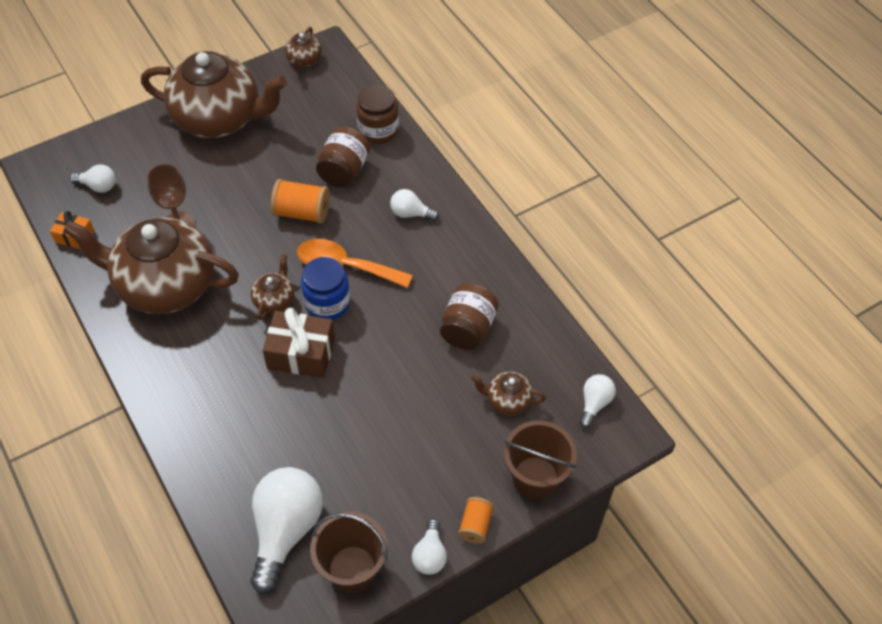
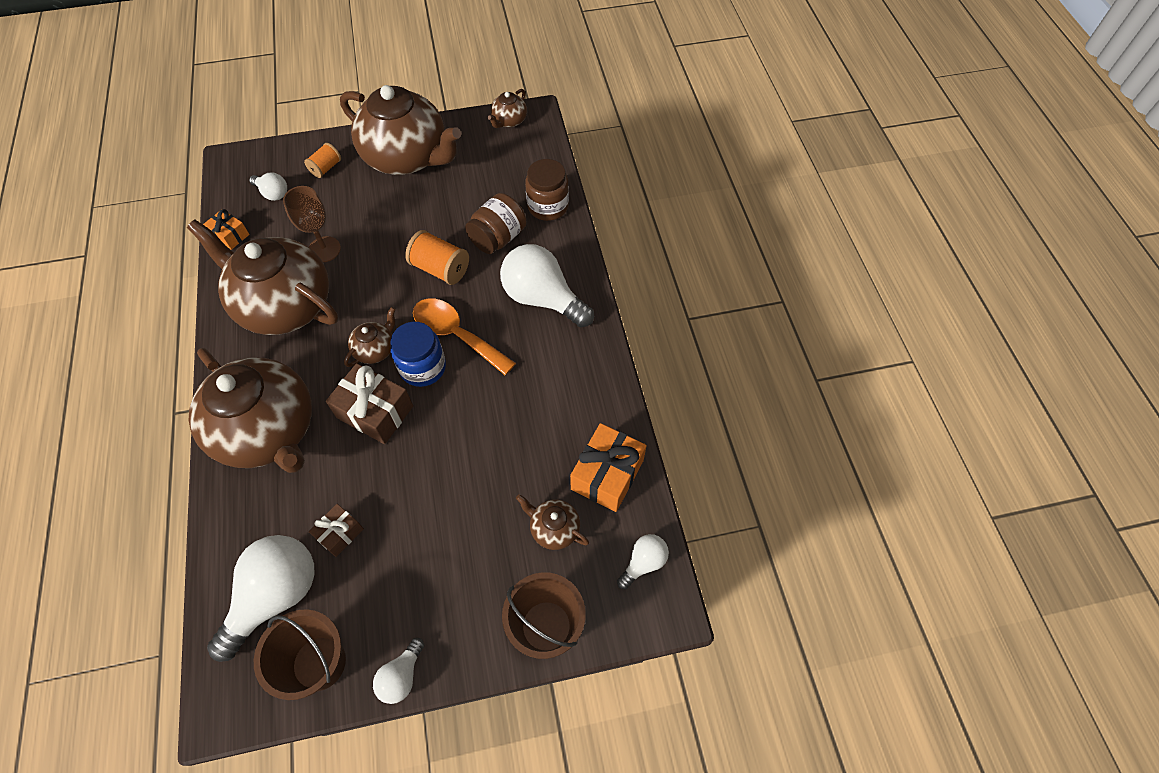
camera: 20 degrees right, 5 degrees up
(208, 399) = (269, 431): none -> brown teapot
(319, 462) = (340, 533): none -> brown gift
(410, 213) = (542, 298): white light bulb -> white light bulb, size x2.01
(468, 329) = (547, 437): brown jar -> none
(475, 525) = (461, 659): orange spool -> orange spool (326, 168)
(534, 344) = (607, 474): none -> orange gift

